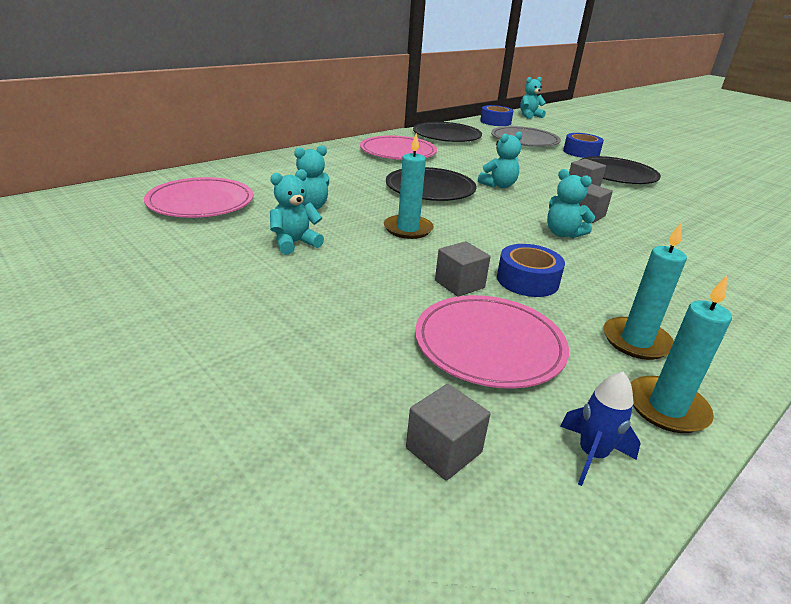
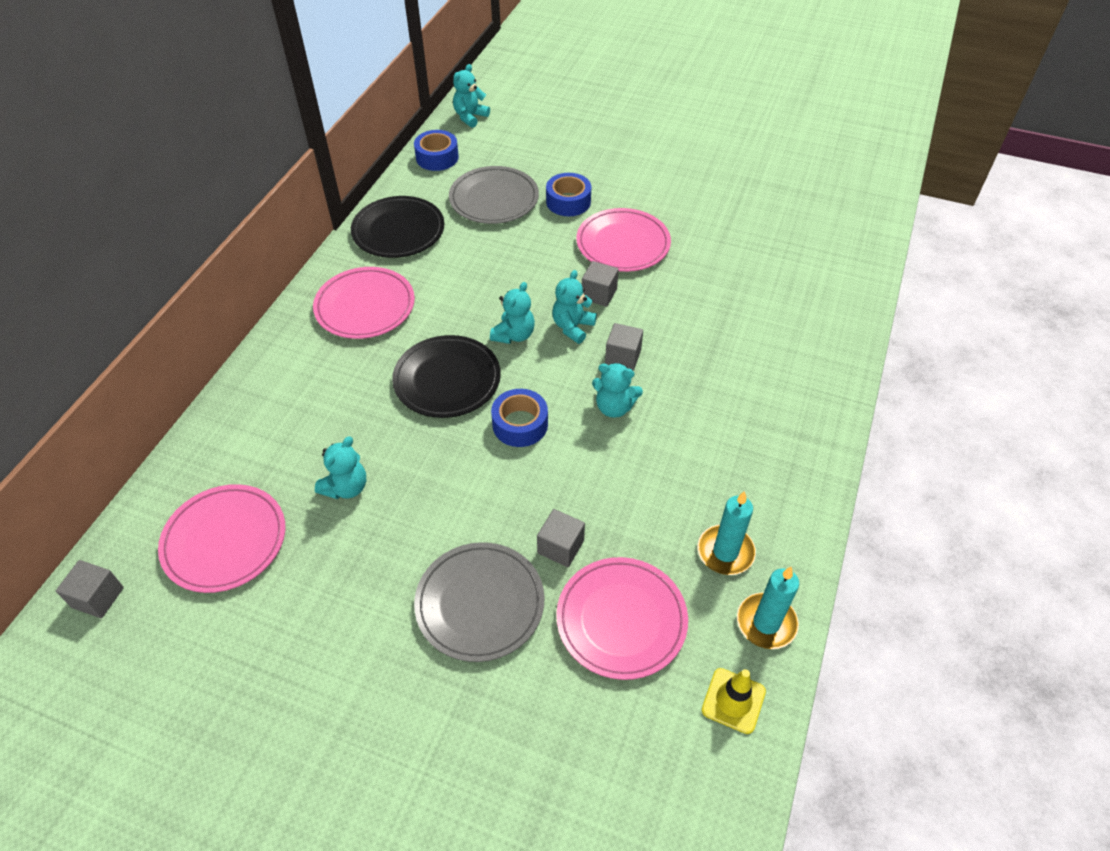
camera: 25 degrees left, 20 degrees up
(294, 243) = (376, 563): turquoise teddy bear -> turquoise teddy bear (572, 327)
(358, 289) = (480, 603): none -> grey plate
(408, 229) = (468, 477): turquoise candle -> none
(443, 450) = (641, 752): grey cube -> grey cube (98, 597)
(527, 280) = (614, 508): blue tape -> blue tape (520, 424)
(591, 455) = (733, 700): blue rocket -> yellow traffic cone
(616, 174) = (623, 244): black plate -> pink plate

